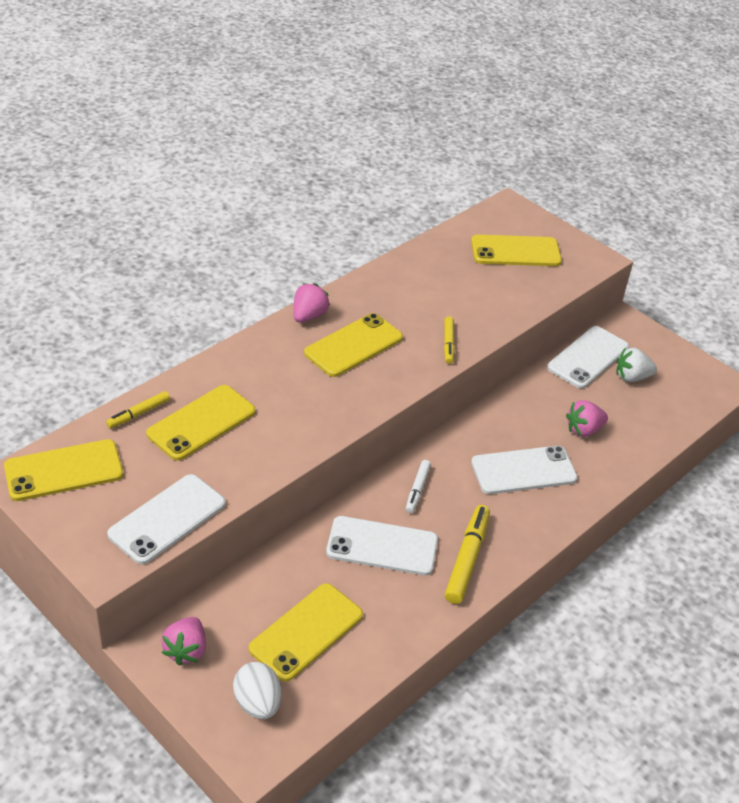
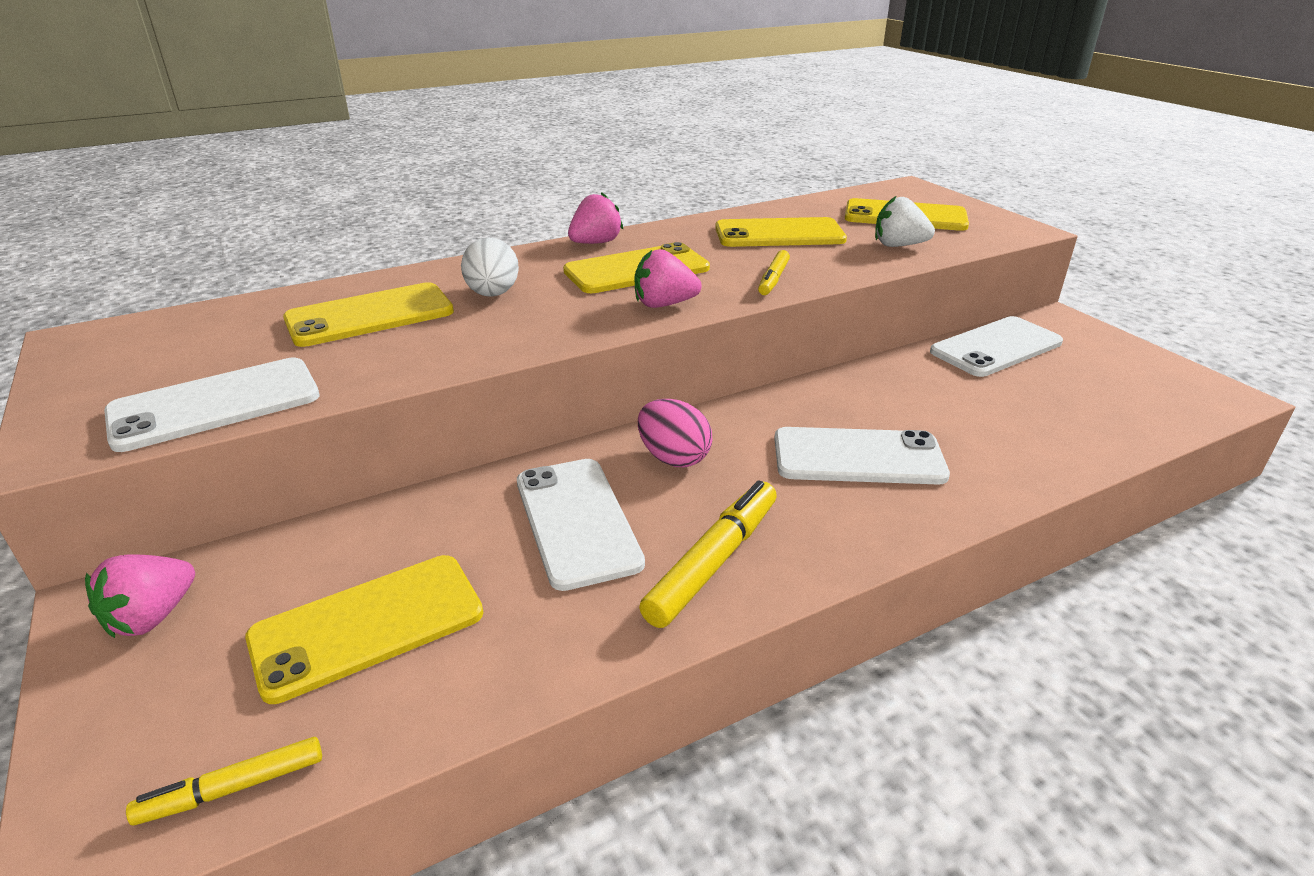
camera: 20 degrees right, 10 degrees down
(64, 471) = (141, 339): yellow phone -> yellow phone (779, 234)
(138, 413) = (298, 300): yellow marker -> yellow marker (233, 788)
(258, 703) = (188, 734): white egg -> white egg (493, 294)
(382, 546) = (576, 521): white phone -> white phone turned 45 degrees clockwise
(417, 490) = (673, 458): white marker -> pink egg
(583, 430) = (973, 421): pink strawberry -> pink strawberry (664, 304)
(631, 377) = (1064, 373): white strawberry -> white strawberry (898, 245)

